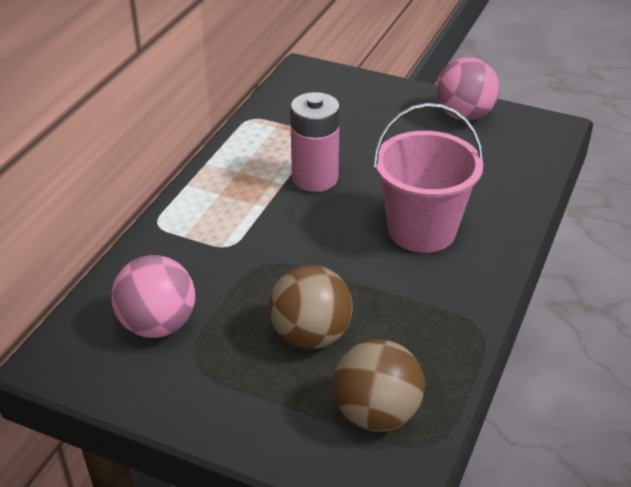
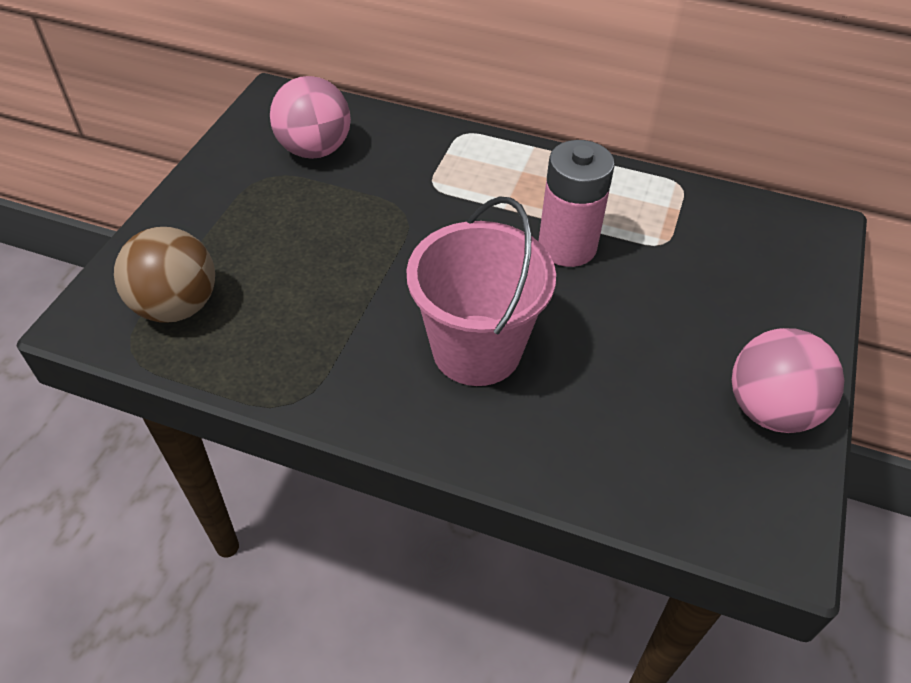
camera: 85 degrees right, 10 degrees up
(310, 335) = (293, 253): brown ball -> none

